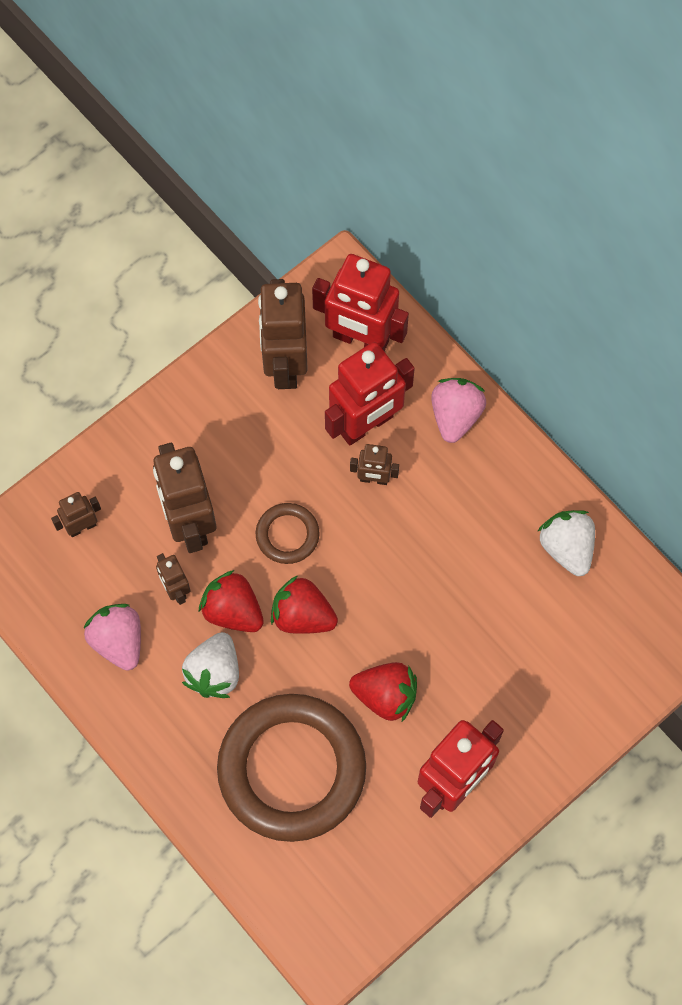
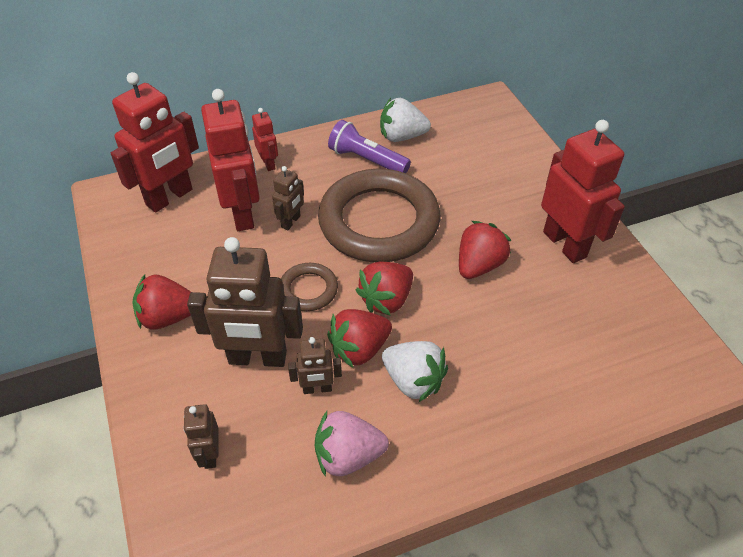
camera: 70 degrees left, 20 degrees down
(206, 420) = (168, 317): none -> red strawberry
(285, 364) = (156, 249): brown robot -> none
(292, 769) = (526, 347): brown ring -> brown ring (379, 221)
(455, 416) = (268, 163): pink strawberry -> red robot
(506, 522) = (367, 160): none -> purple flashlight

